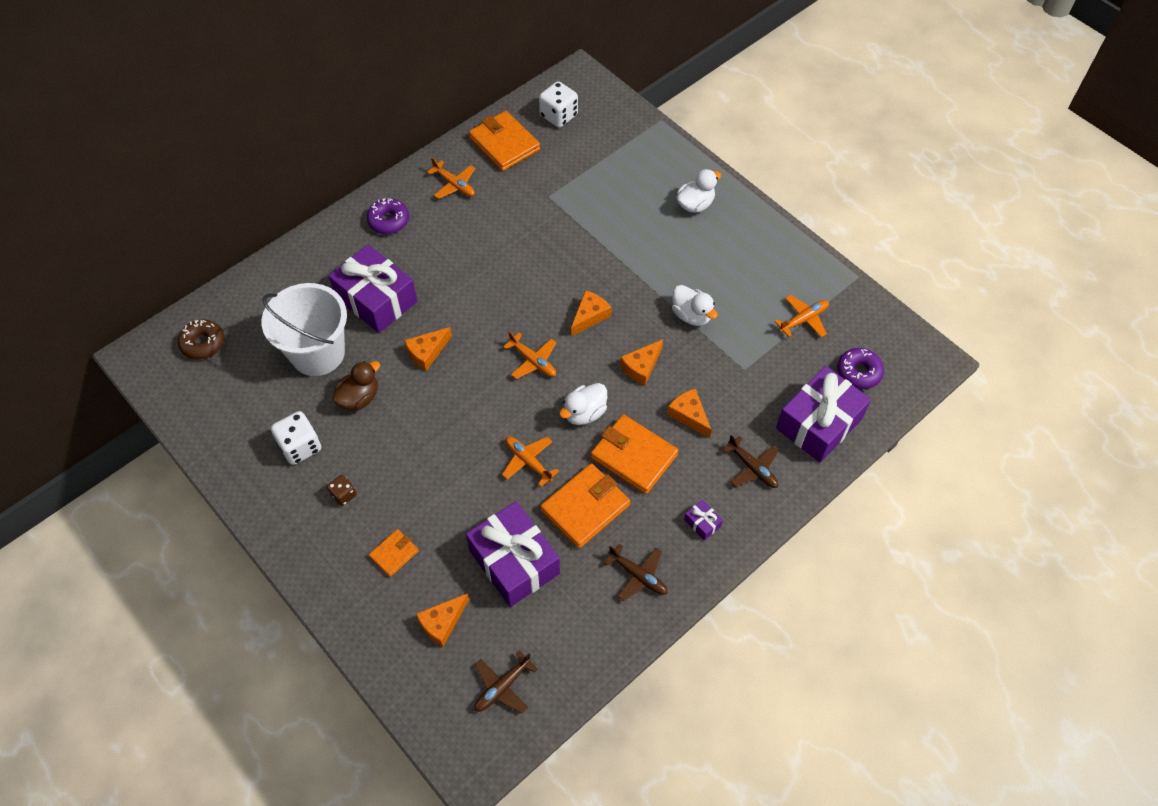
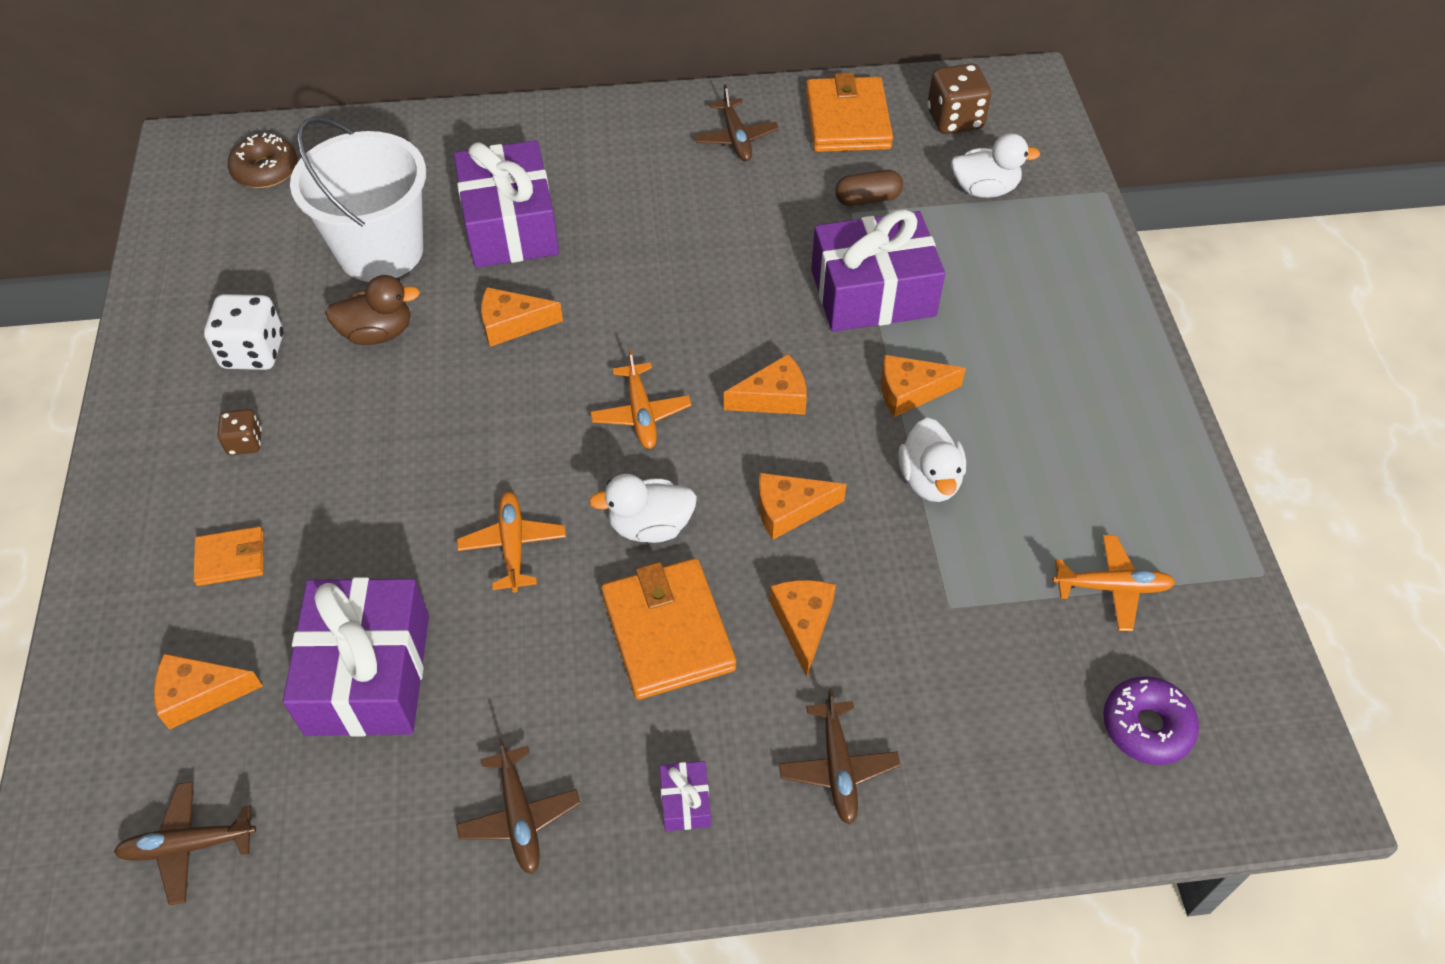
camera: 35 degrees right, 5 degrees down
(389, 221) = (612, 141): purple donut -> none
(454, 185) = (736, 138): orange plane -> brown plane
(550, 184) = (867, 199): none -> brown capsule
(558, 116) = (955, 119): white dice -> brown dice
(585, 507) = (533, 661): orange wallet -> none
(650, 277) = (910, 392): none -> orange cheese
(695, 204) = (1065, 328): white duck -> white duck (984, 189)
(819, 423) = (1009, 767): purple gift -> purple gift (873, 293)

